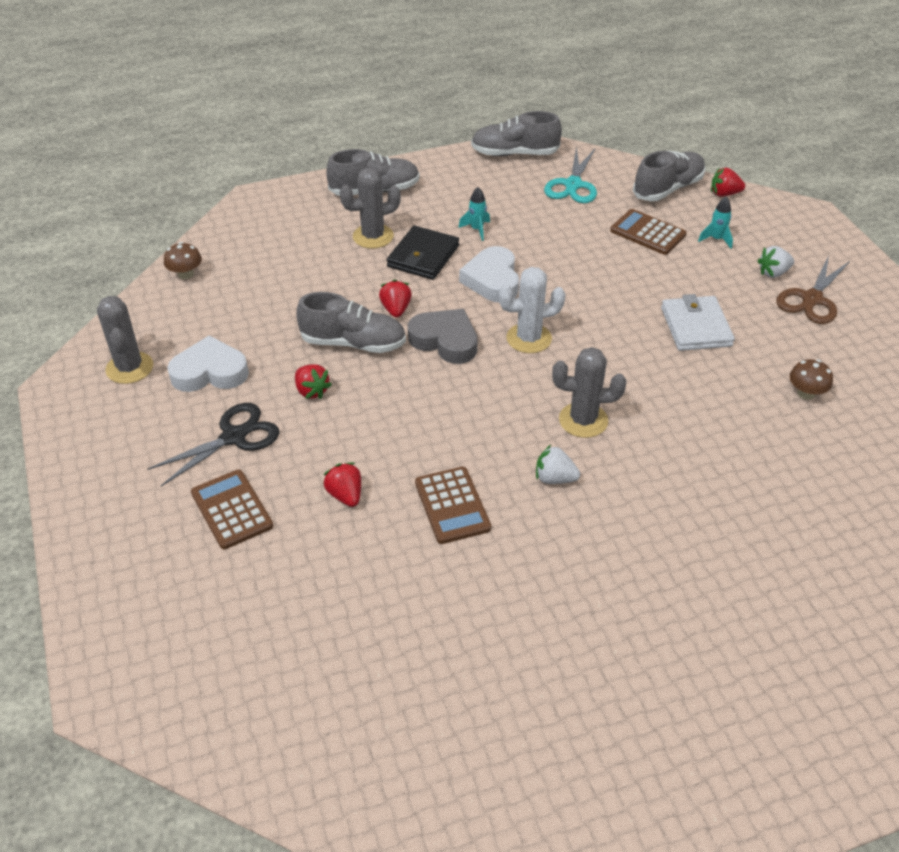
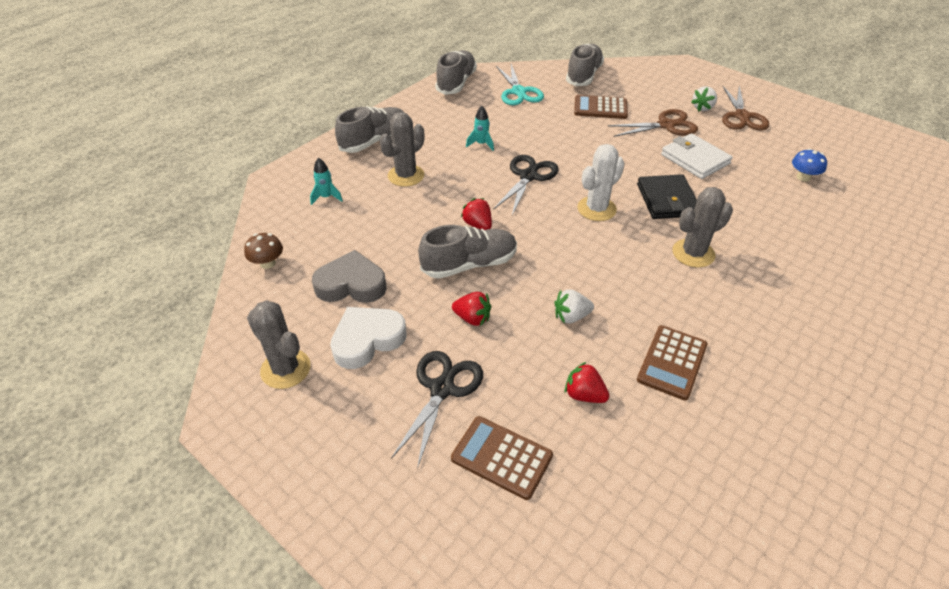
camera: 30 degrees left, 0 degrees up
(423, 256) = (460, 177): black wallet -> black wallet (667, 200)
(445, 340) = (538, 234): grey heart -> grey heart (351, 284)
(452, 505) = (672, 362): brown calculator -> brown calculator turned 75 degrees clockwise
(492, 280) = (528, 176): white heart -> black scissors
(514, 153) = (456, 83): grey shoe -> grey shoe turned 135 degrees clockwise
(554, 478) = (719, 305): white strawberry -> white strawberry (571, 316)
(704, 278) = (666, 125): none -> brown scissors
(716, 239) = (647, 98): turquoise rocket -> turquoise rocket (326, 197)
(724, 194) = (621, 68): red strawberry -> none
(806, 393) = (803, 177): brown mushroom -> blue mushroom

